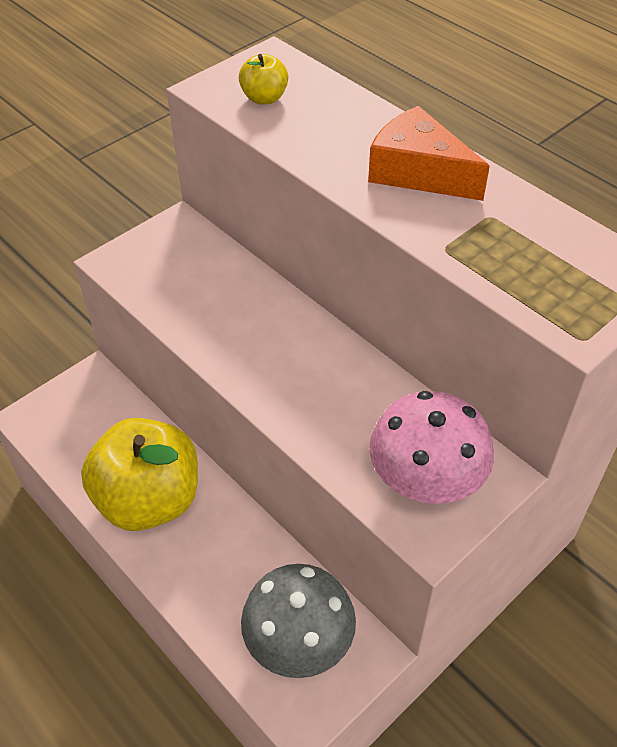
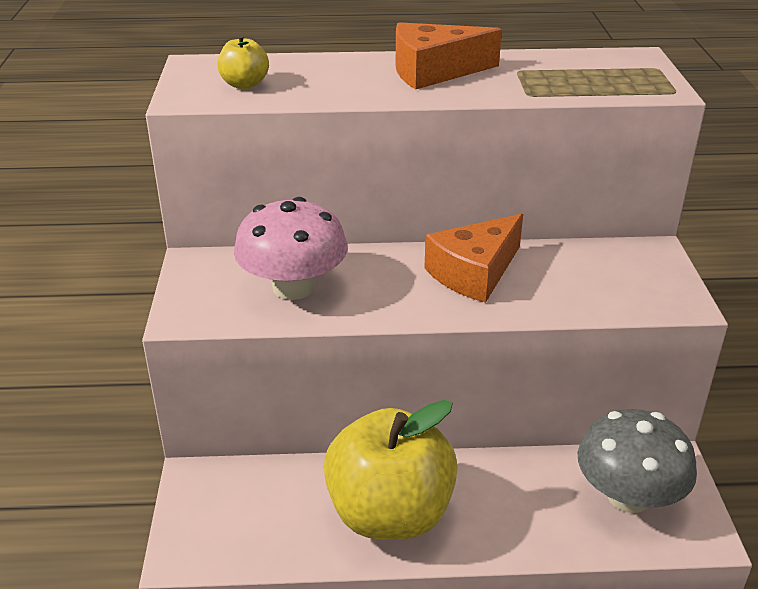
camera: 50 degrees left, 15 degrees down
(325, 375) = (474, 273): none -> orange cheese
(426, 478) = (627, 279): pink mushroom -> pink mushroom (293, 287)

